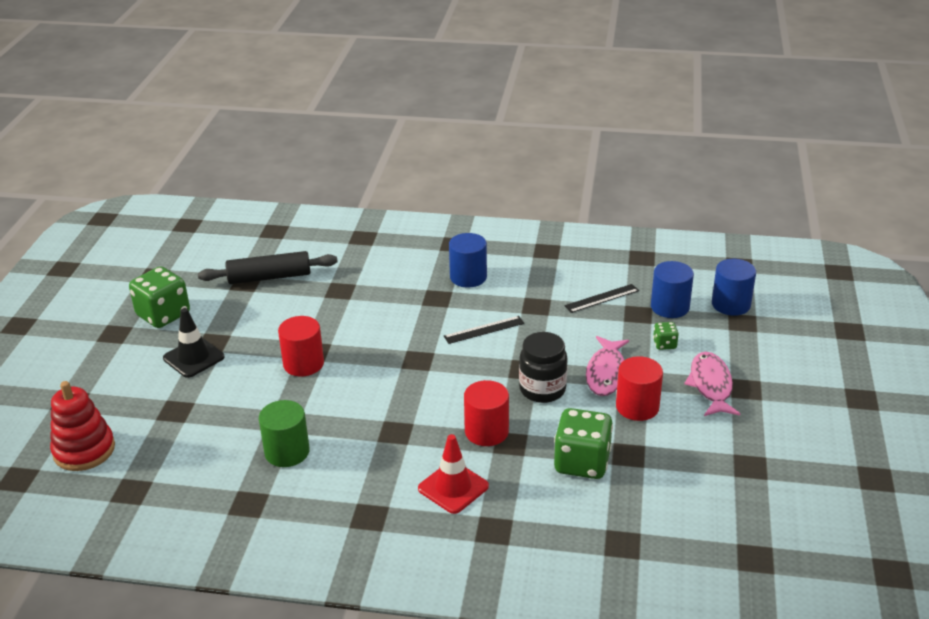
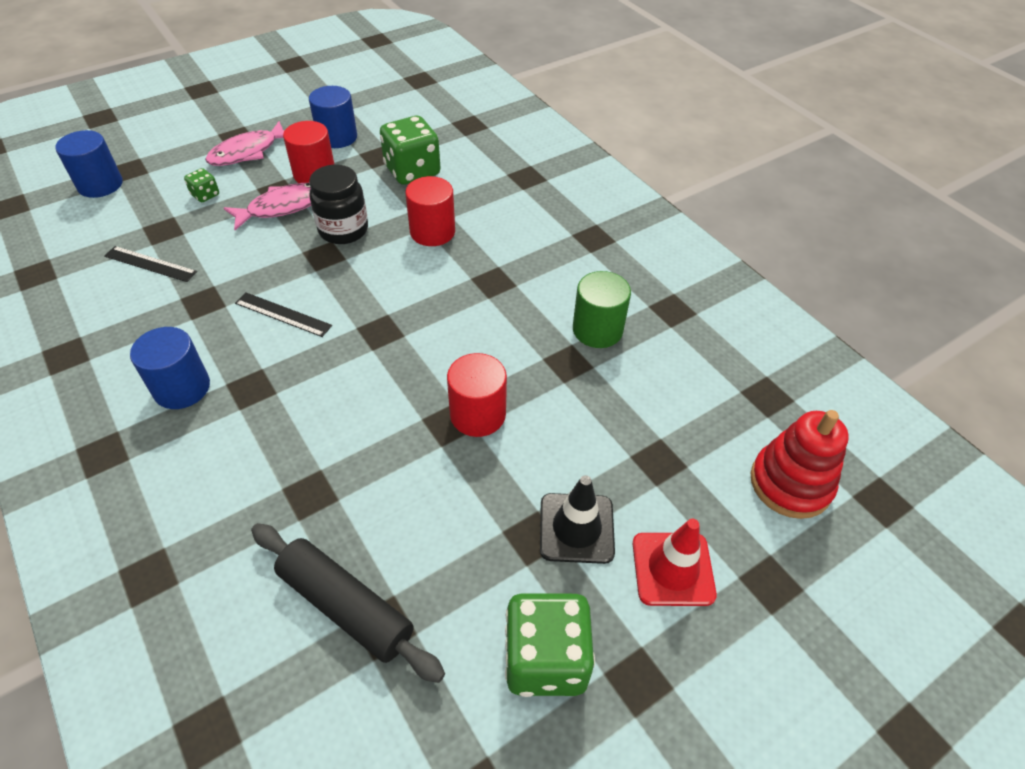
camera: 135 degrees left, 15 degrees up
(453, 487) = (513, 215): red traffic cone -> red traffic cone (673, 569)
(670, 307) = (133, 216): blue cylinder -> blue cylinder (337, 137)

